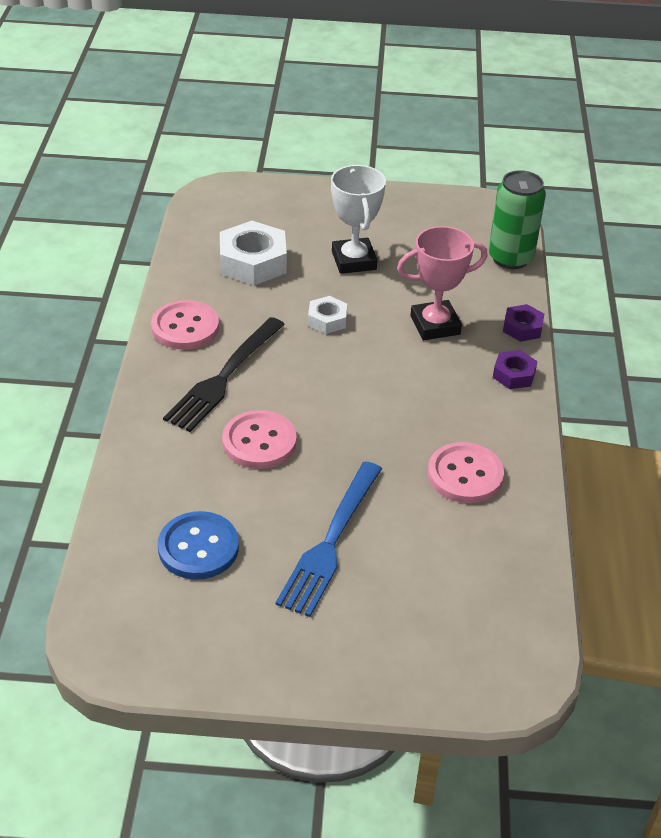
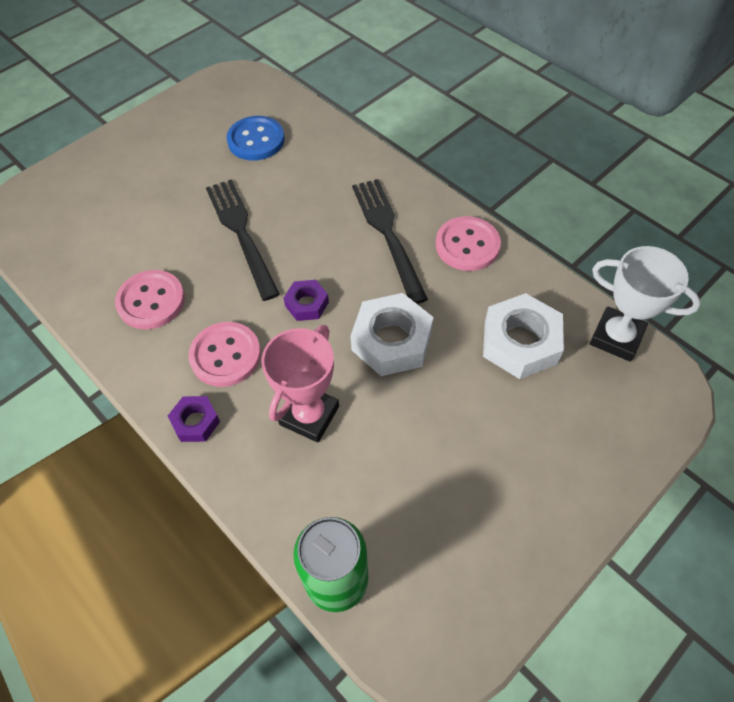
camera: 135 degrees right, 15 degrees up
(259, 442) = (305, 214): pink button -> pink button (225, 355)
(327, 320) = (391, 341): white nut -> white nut, size x1.83
(330, 470) = (241, 233): none -> black fork
(330, 543) = (189, 195): blue fork -> none
(353, 261) = (456, 424): white trophy -> white trophy (616, 337)
(522, 328) = (236, 485): purple nut -> purple nut (307, 304)

